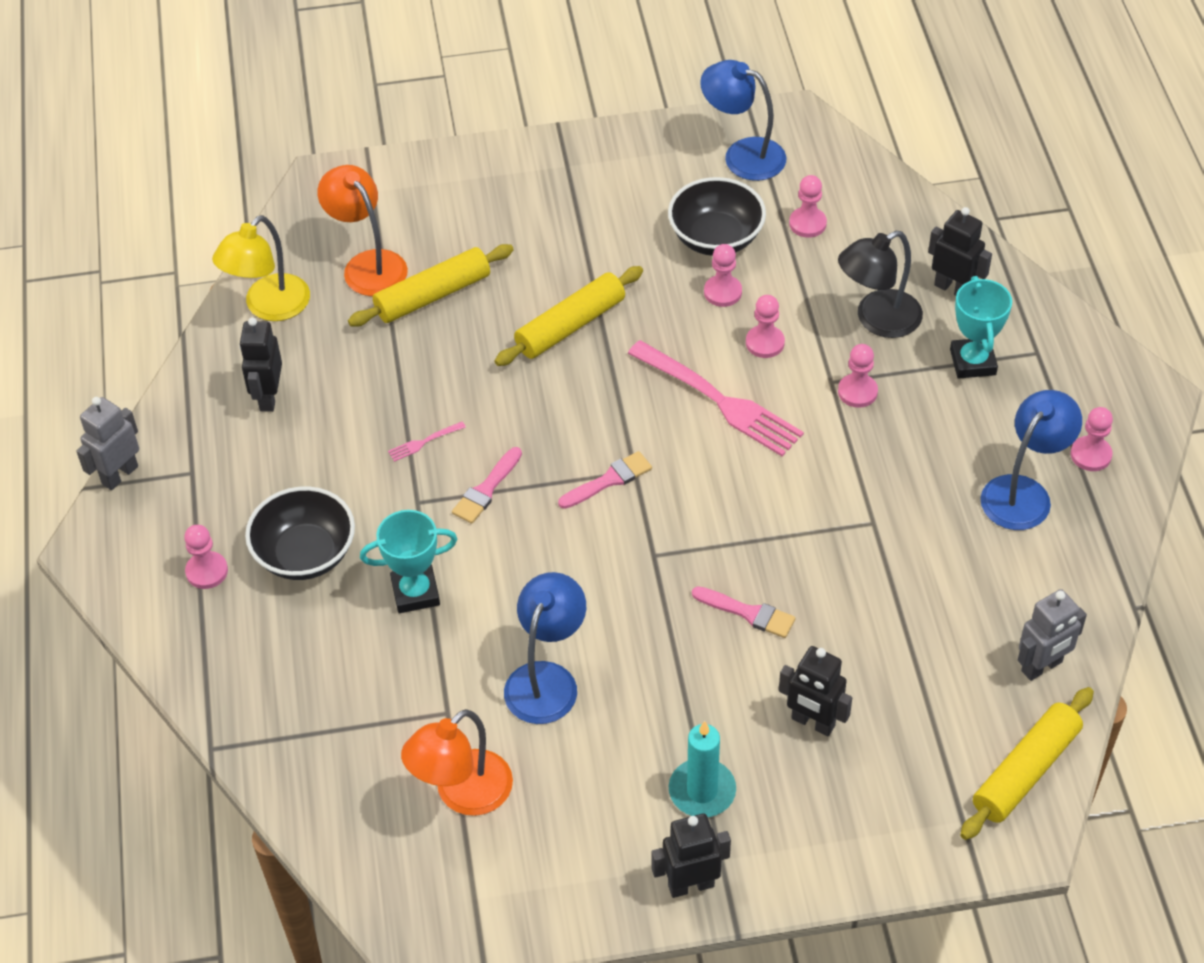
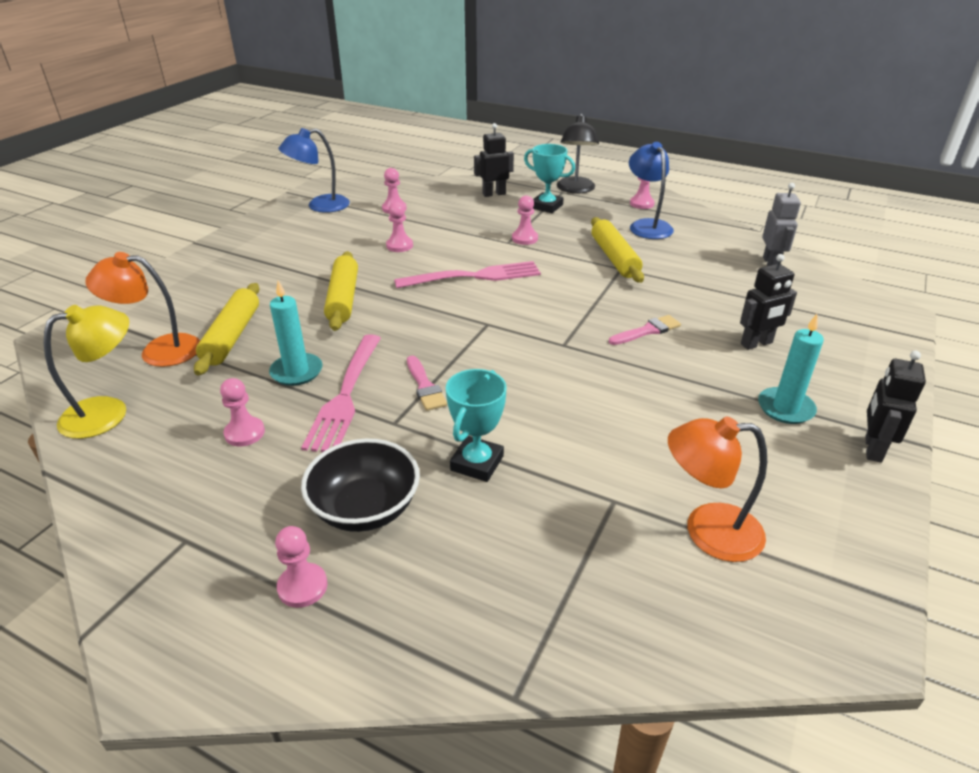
camera: 55 degrees left, 15 degrees down
(119, 475) = (110, 597): grey robot -> none
(268, 397) = (186, 453): black robot -> none
(269, 307) = (108, 412): yellow lamp -> yellow lamp turned 105 degrees counterclockwise
(424, 442) = (345, 395): pink fork -> pink fork, size x2.49
(425, 383) = (296, 372): none -> turquoise candle
(462, 794) = (707, 531): orange lamp -> orange lamp turned 105 degrees clockwise
(546, 679) = (626, 434): blue lamp -> none
(609, 480) = (482, 335): pink brush -> none
(716, 238) = (360, 233): black bowl -> none
(765, 343) = (453, 248): pink pawn -> pink pawn (244, 433)
(877, 320) = (485, 216): black lamp -> black lamp (575, 189)
(1025, 771) = (843, 294): yellow rolling pin -> yellow rolling pin (614, 258)

